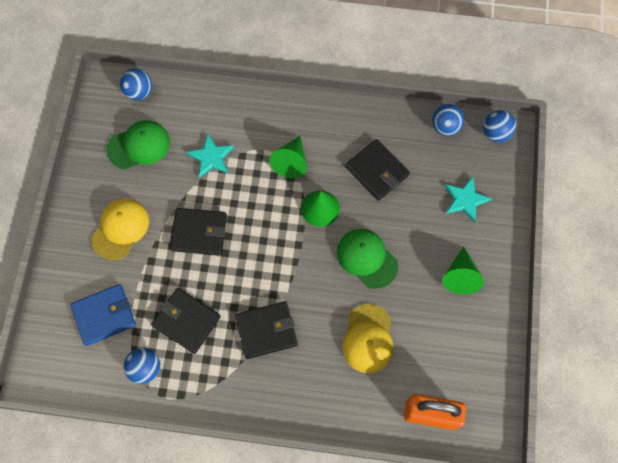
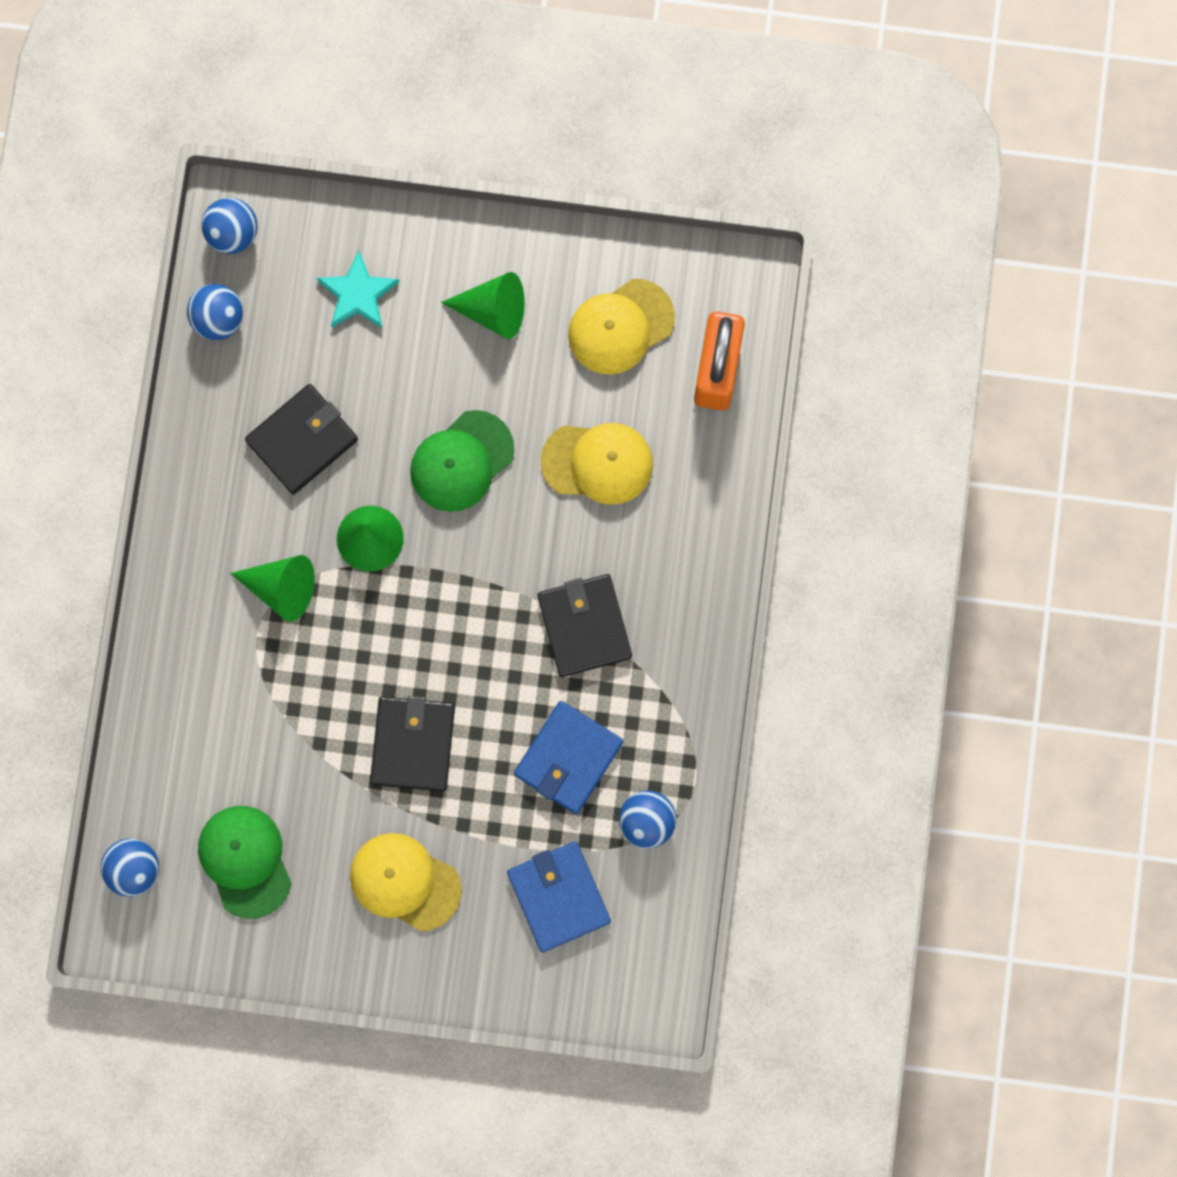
camera: 90 degrees left, 10 degrees up
(186, 321) = (568, 758): black wallet -> blue wallet
(211, 157) = (270, 729): turquoise star -> none
(455, 353) = (620, 327): none -> yellow cap

